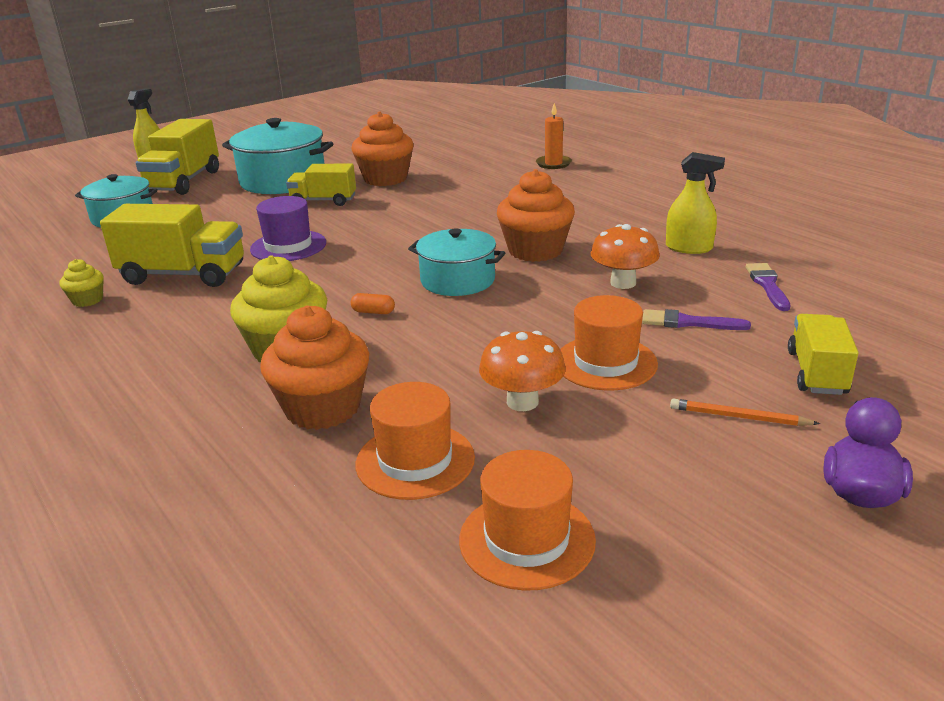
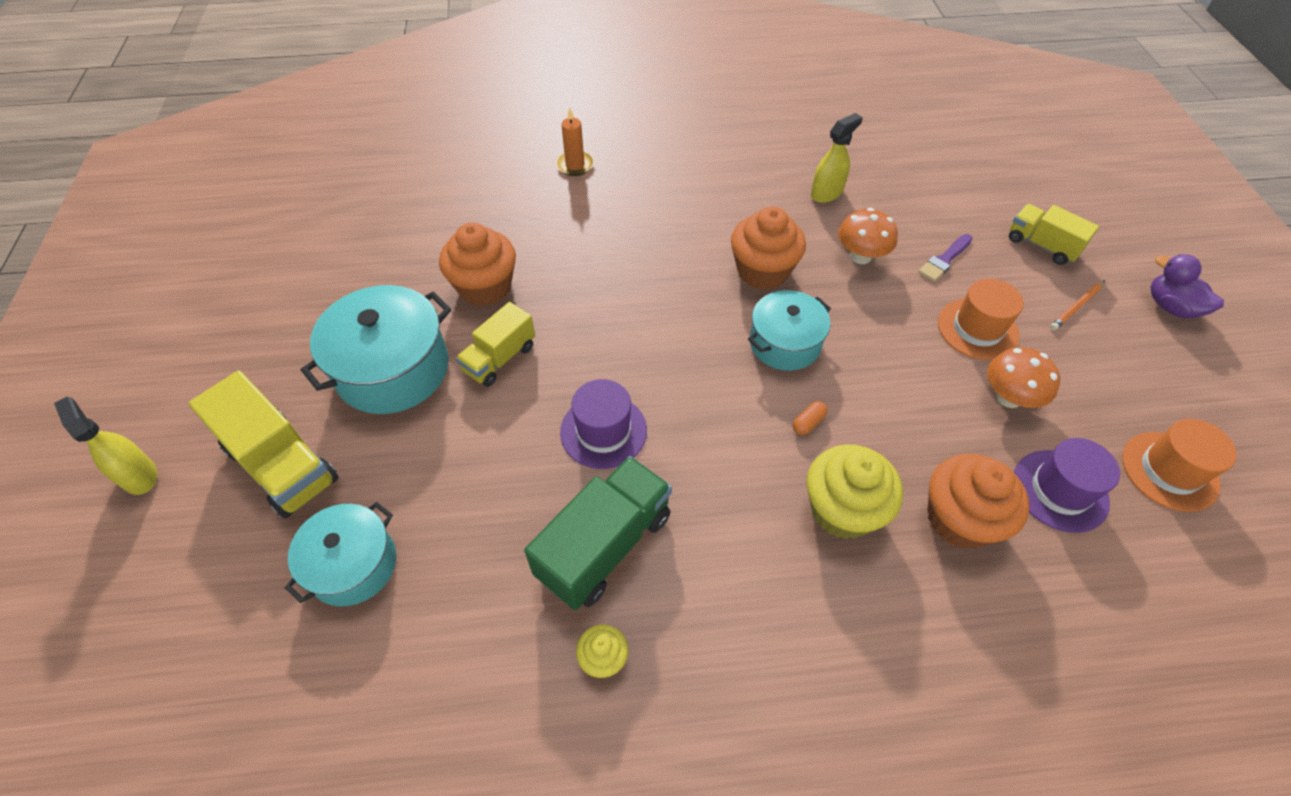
camera: 60 degrees left, 25 degrees up
(183, 275) = (604, 545): yellow truck -> green truck
(415, 461) = (1060, 490): orange hat -> purple hat
(767, 285) = (914, 194): purple brush -> none

